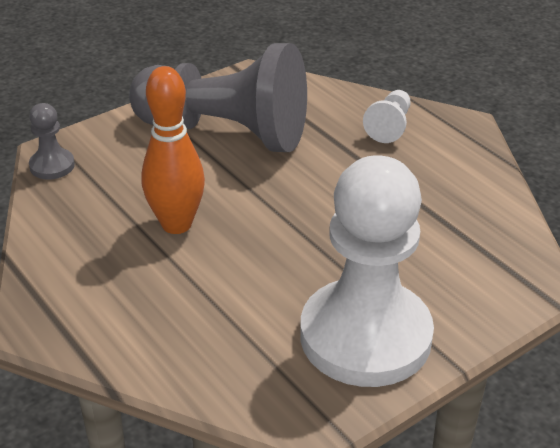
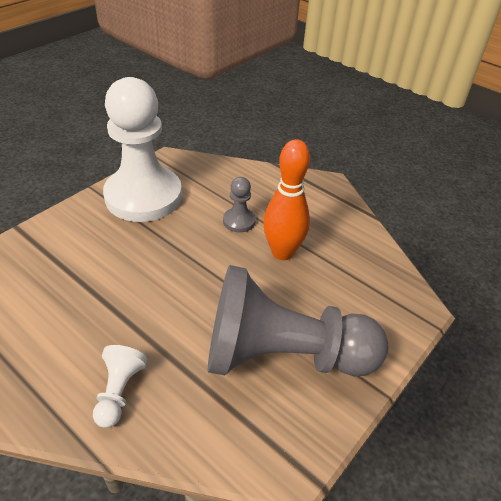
camera: 165 degrees right, 5 degrees up
(52, 166) = (406, 291): grey pawn -> grey pawn (239, 221)

